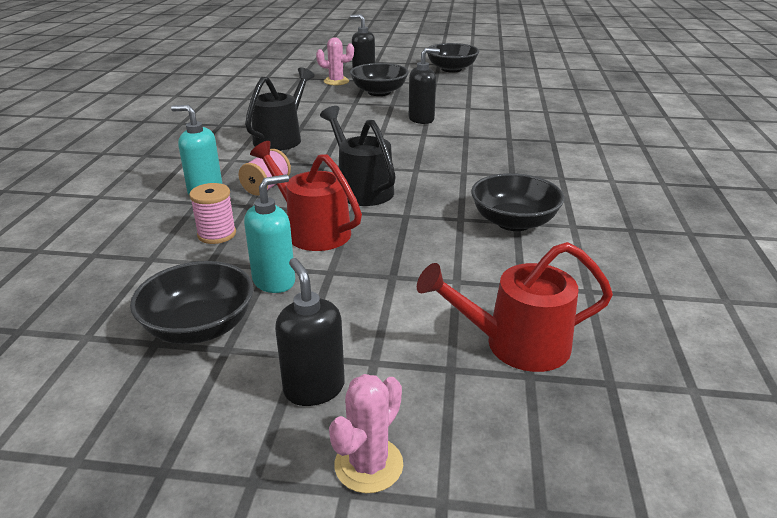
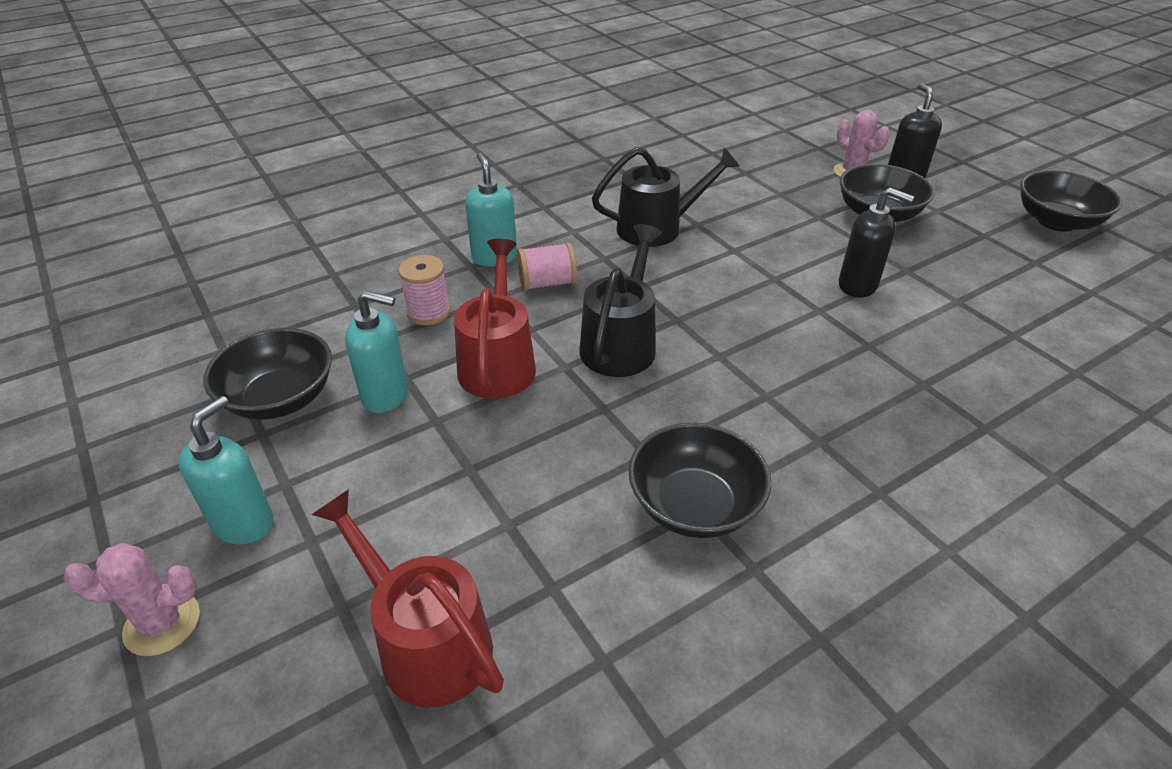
camera: 50 degrees right, 10 degrees up
(314, 388) = (244, 523): black soap dispenser -> turquoise soap dispenser

